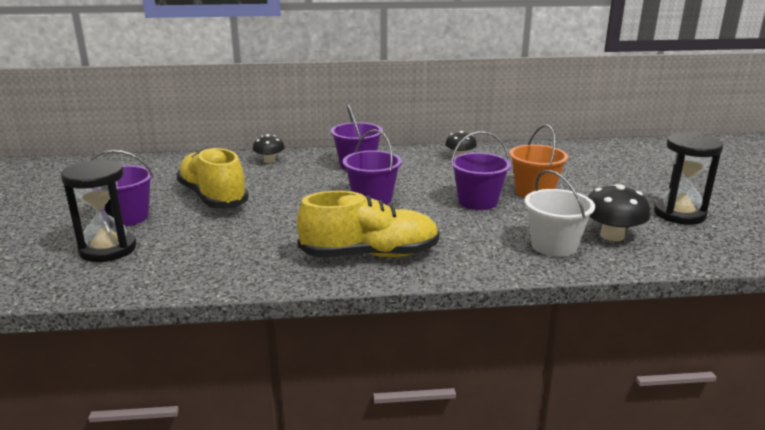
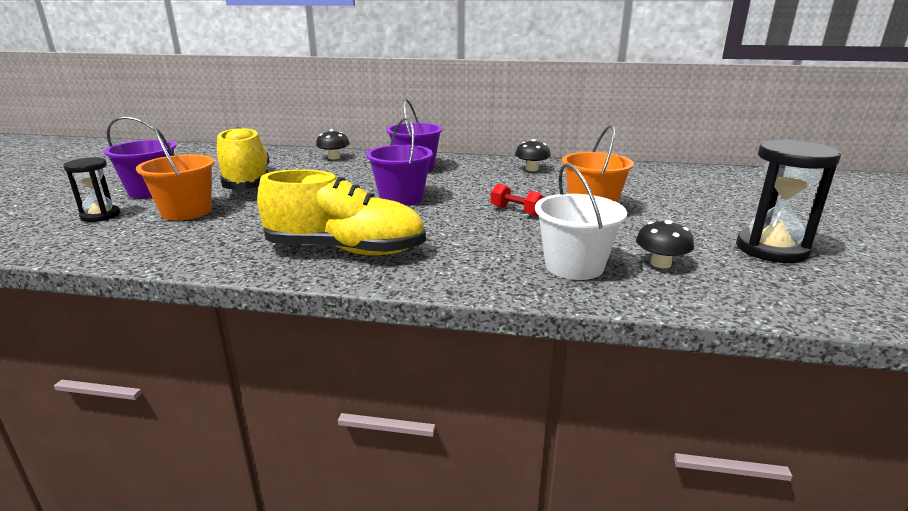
camera: 15 degrees right, 0 degrees up
(108, 249) = (100, 215): black hourglass -> black hourglass, size x0.62
(189, 235) = (186, 211): none -> orange bucket
(478, 201) = (516, 211): purple bucket -> red dumbbell
(612, 235) = (660, 263): black mushroom -> black mushroom, size x0.65

